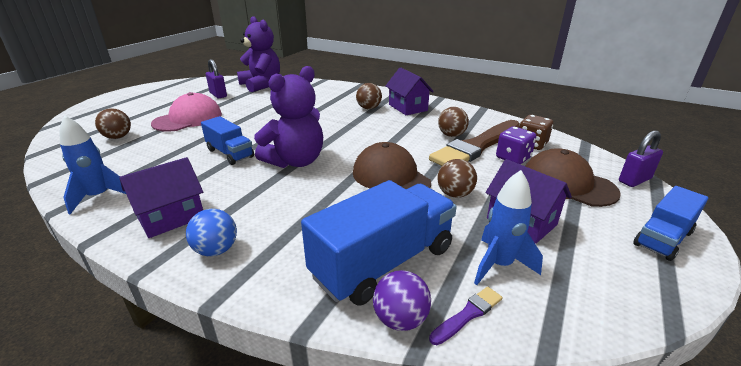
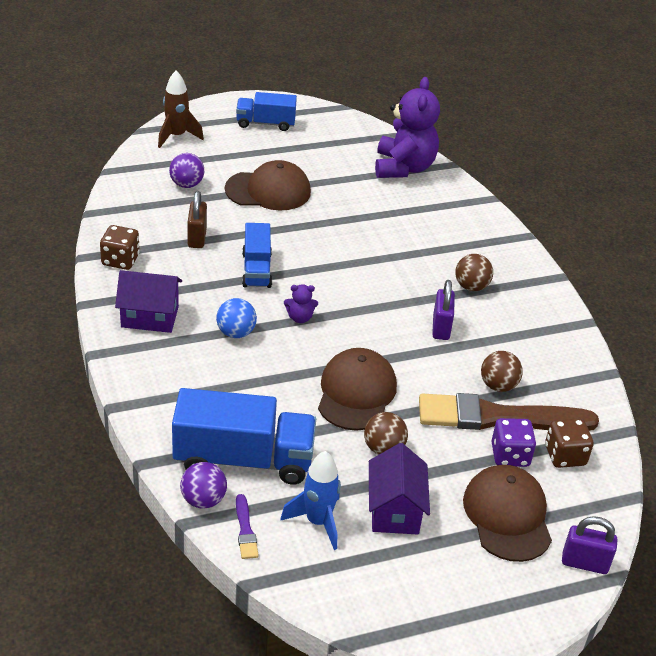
camera: 40 degrees right, 10 degrees up
(82, 120) = (177, 136): none -> brown rocket
(99, 197) = (120, 260): blue rocket -> brown dice
(118, 137) = (187, 184): brown ball -> purple ball
(160, 157) = (197, 238): none -> brown padlock
(188, 119) = (268, 191): pink cap -> brown cap
(216, 250) = (152, 368): blue ball -> blue ball (236, 333)
(218, 95) = (337, 162): purple padlock -> purple padlock (441, 328)
(295, 161) = (300, 318): purple teddy bear -> purple teddy bear, size x0.42
(408, 107) = (518, 314): purple house -> none
(467, 315) = (245, 530): purple brush -> purple brush turned 75 degrees clockwise
(662, 238) = (484, 609): blue truck -> blue truck (265, 123)

